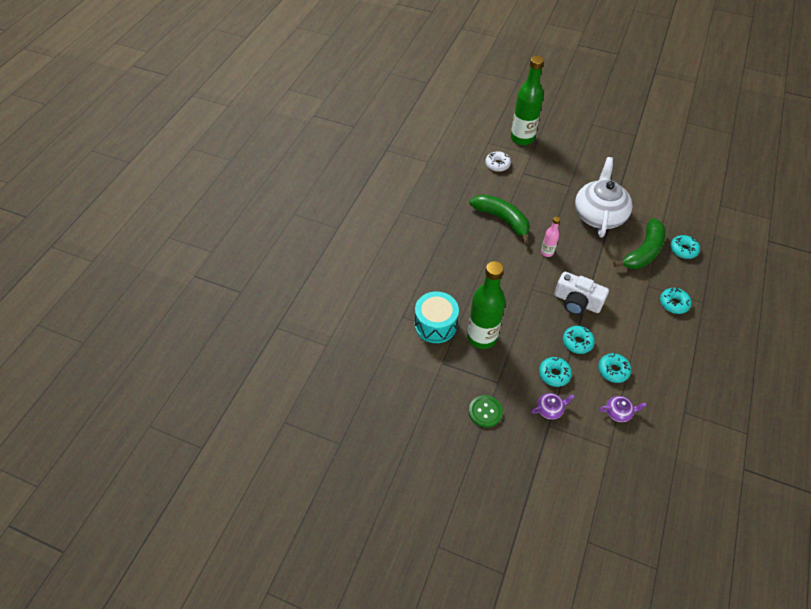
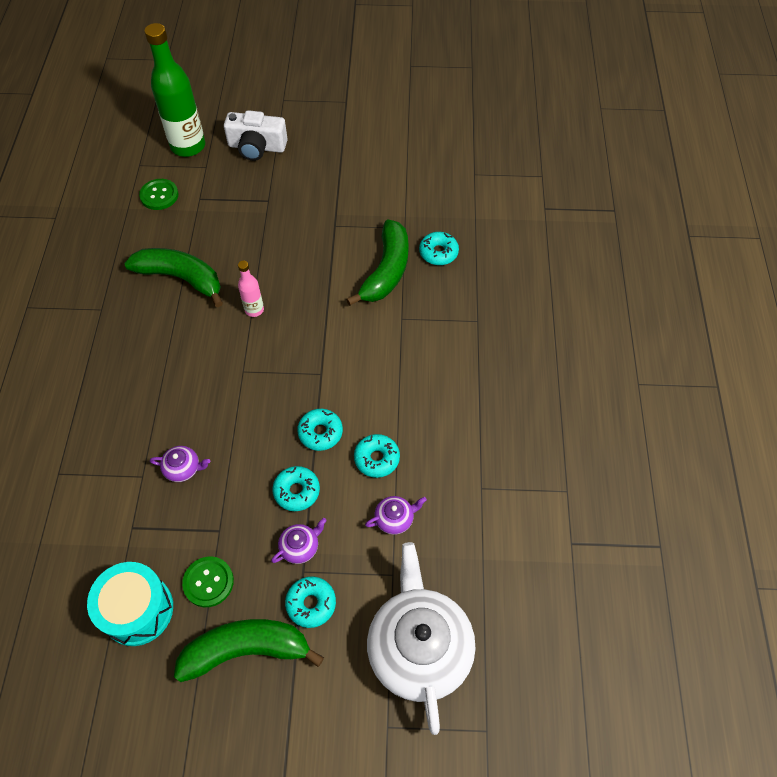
camera: 20 degrees left, 5 degrees up
(435, 325) = (111, 471): turquoise drum -> turquoise drum (138, 610)
(482, 337) = (183, 468): green bottle -> purple teapot
(497, 164) = (159, 195): white donut -> green button
(502, 461) = (246, 650): none -> green banana
(577, 302) = (309, 372): white camera -> white camera (257, 147)
(599, 214) = (316, 232): white teapot -> white teapot (419, 647)
(673, 303) = (440, 334): turquoise donut -> turquoise donut (311, 604)

